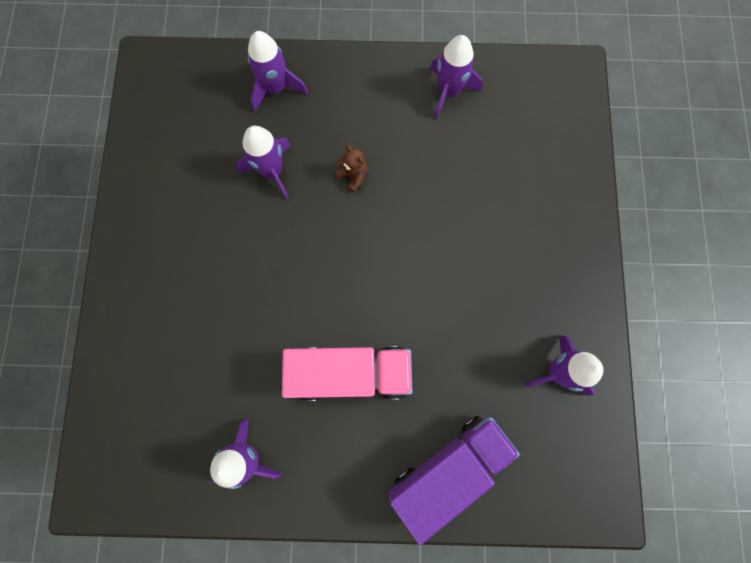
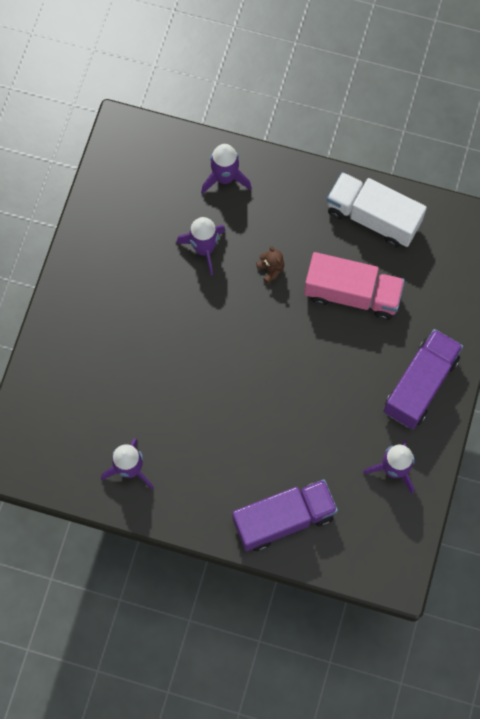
camera: 15 degrees right, 5 degrees down
(350, 373) = (226, 427): pink truck -> pink truck (352, 294)
(448, 92) = (373, 218): purple rocket -> white truck
(557, 263) = (420, 385): none -> purple truck

